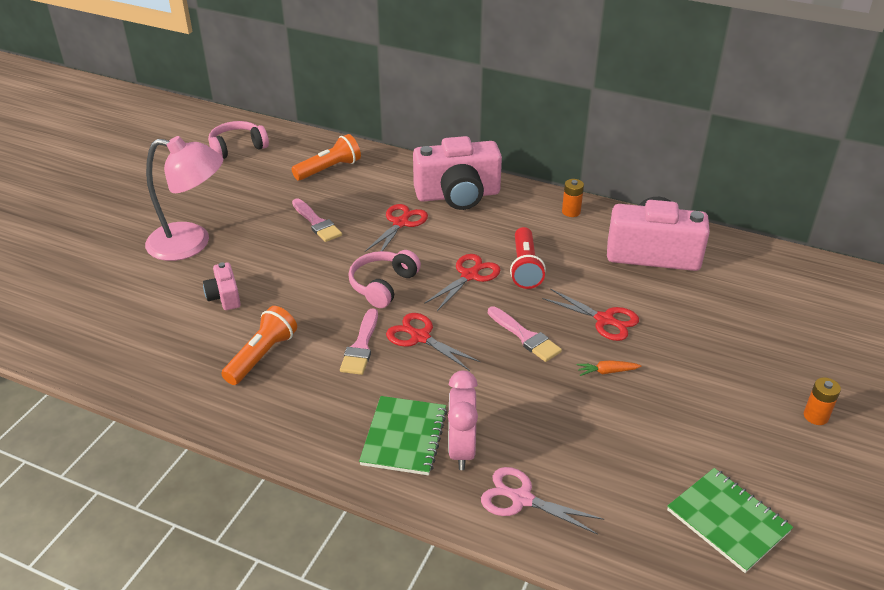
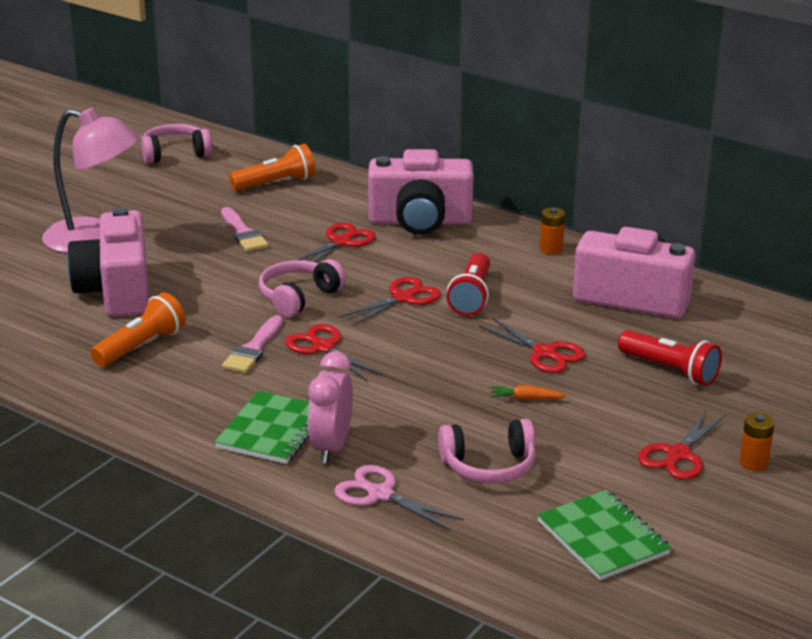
camera: 10 degrees right, 10 degrees down
(224, 296) = (116, 291): pink camera -> pink camera, size x2.12
(525, 336) = (444, 359): pink brush -> none
(603, 452) = (489, 466): none -> pink headphones
(711, 325) = (670, 370): none -> red flashlight
(753, 416) = (678, 455): none -> red scissors

